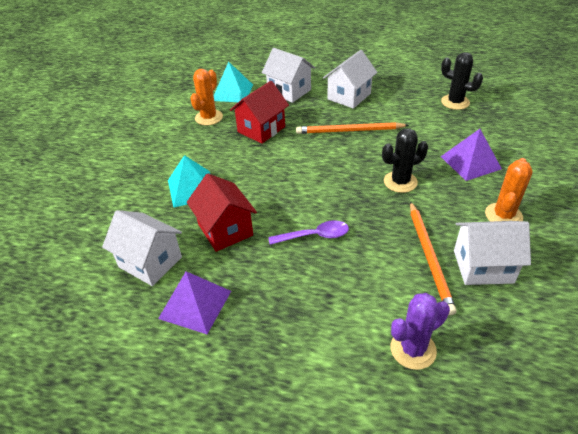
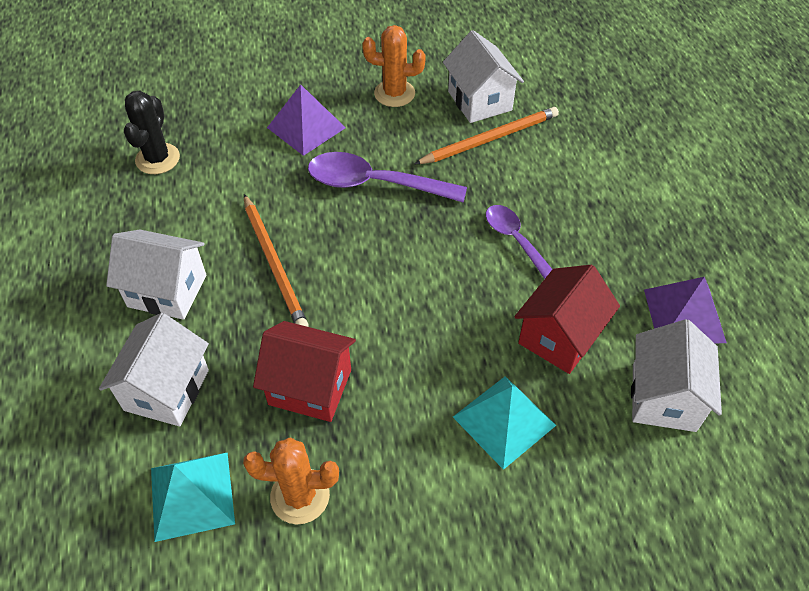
camera: 115 degrees left, 10 degrees up
(400, 182) = (374, 184): black cactus -> purple spoon
(413, 349) = (609, 132): purple cactus -> none

